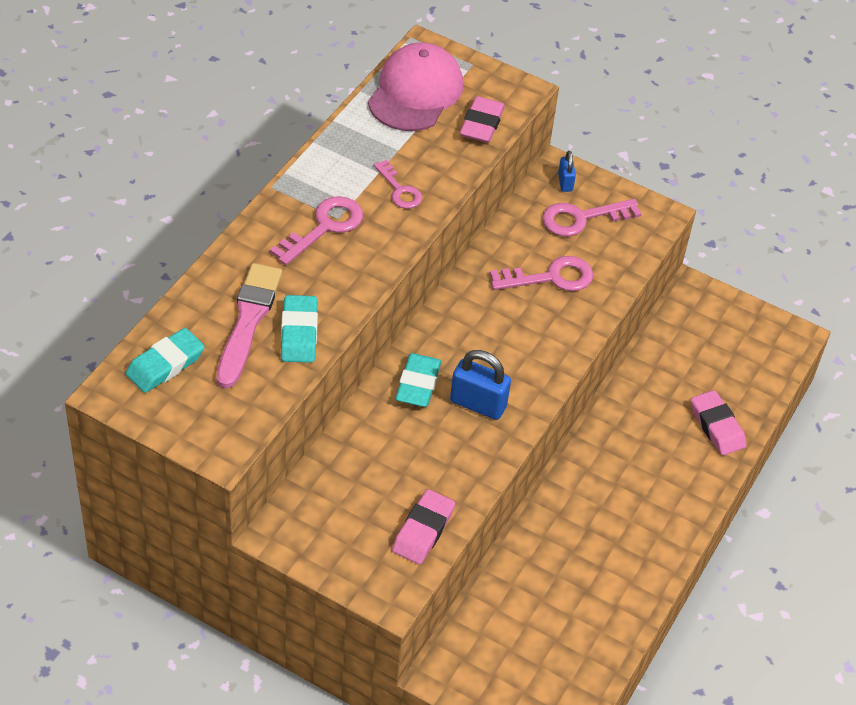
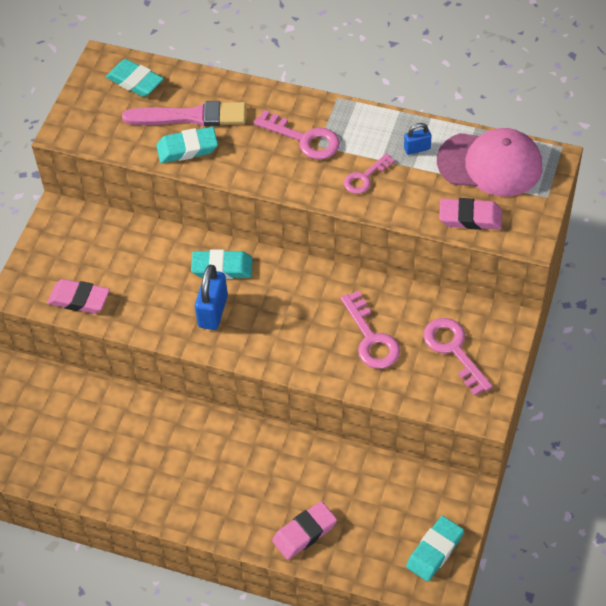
camera: 85 degrees right, 5 degrees up
(565, 182) = (494, 330): blue padlock -> blue padlock (417, 148)
(753, 329) = (434, 551): none -> turquoise eraser

